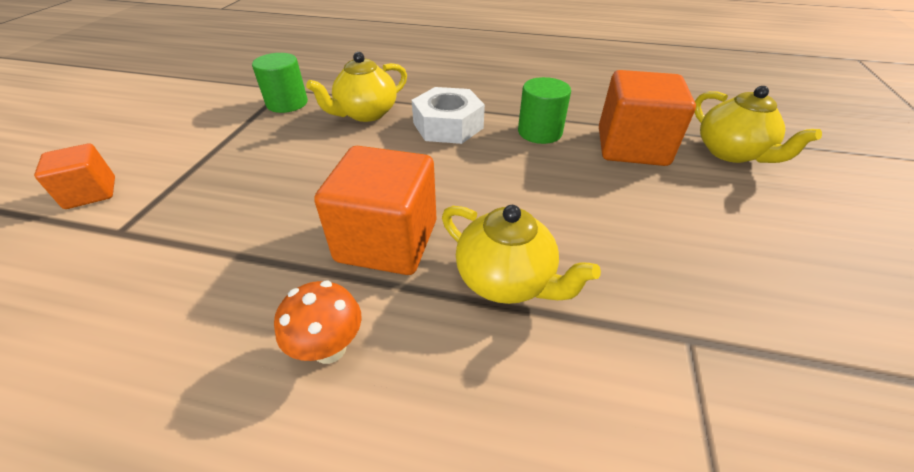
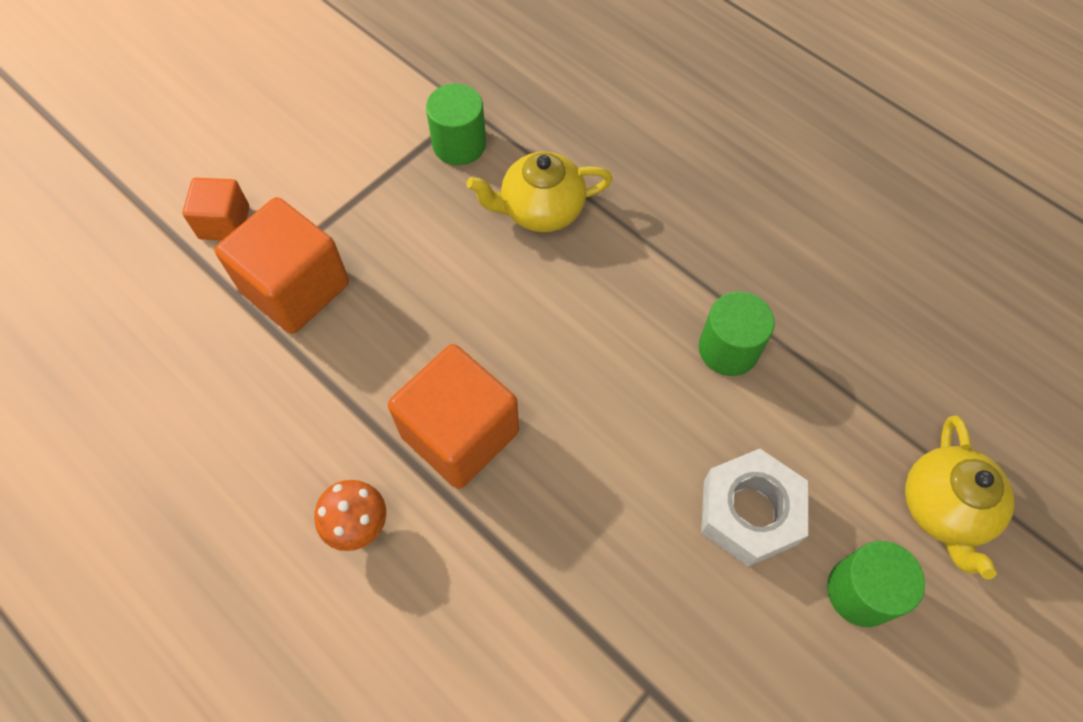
camera: 30 degrees right, 20 degrees up
(448, 125) = (624, 281): white nut -> white nut (749, 512)
(506, 280) = (539, 540): yellow teapot -> none
(632, 147) = (822, 433): orange cube -> orange cube (295, 288)
(742, 208) = (861, 591): none -> green cylinder

